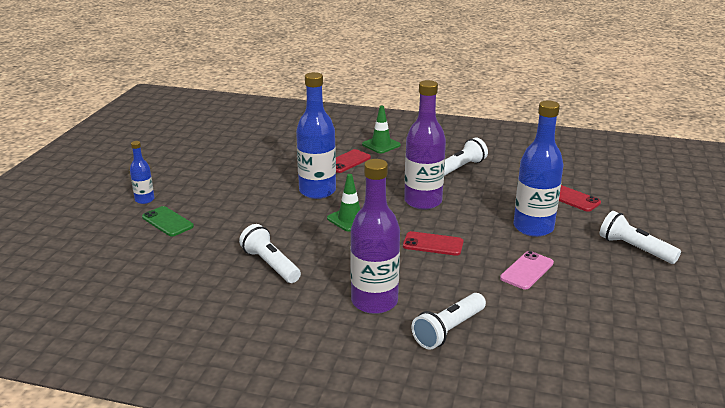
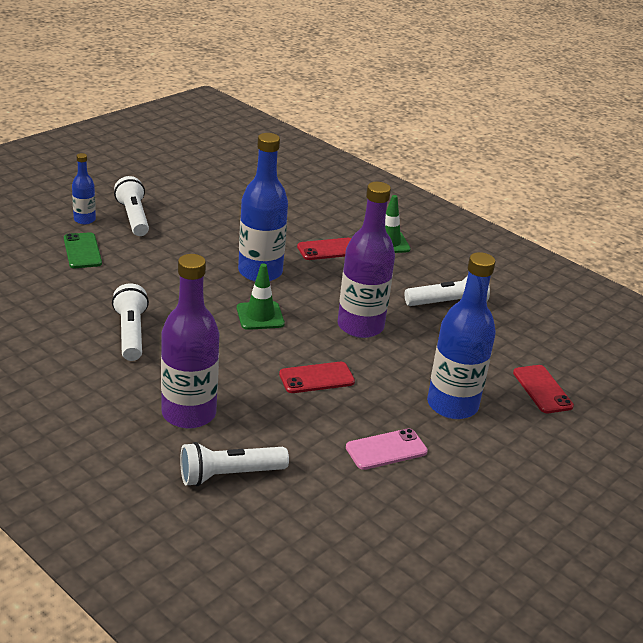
camera: 25 degrees right, 5 degrees up
(433, 244) = (316, 378): red phone -> red phone turned 60 degrees counterclockwise
(634, 249) = (546, 479): white flashlight -> white flashlight (133, 217)

